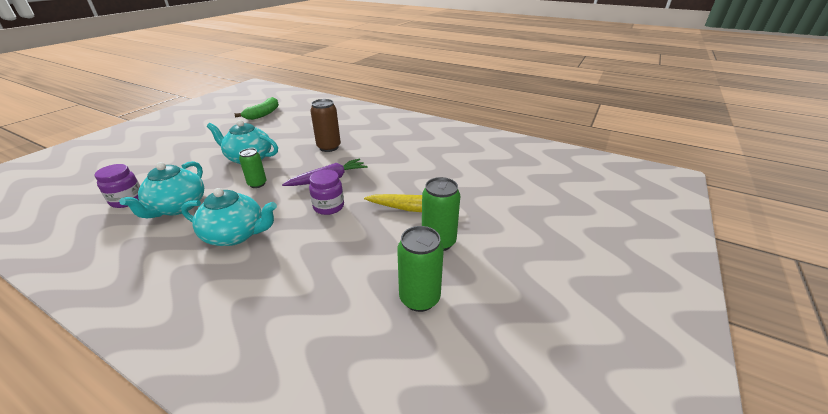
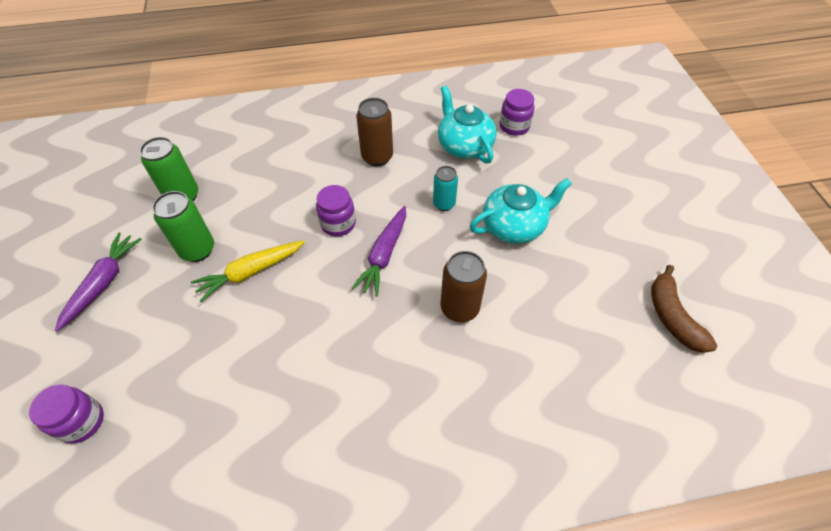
camera: 140 degrees right, 20 degrees up
(236, 234) = (377, 157): turquoise teapot -> brown can
(257, 184) = (444, 204): green can -> turquoise can
(263, 114) = (672, 317): green banana -> brown banana
(526, 256) = (103, 283): none -> purple carrot
(554, 191) = (82, 422): none -> purple jar

